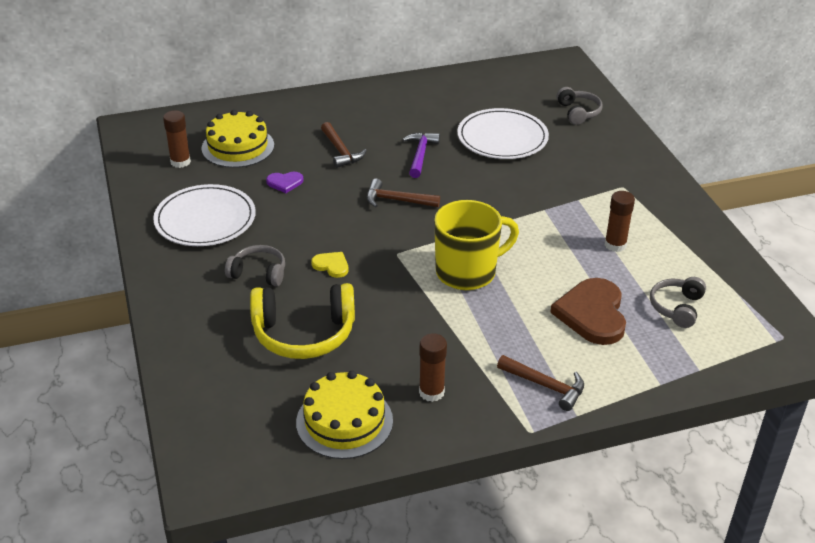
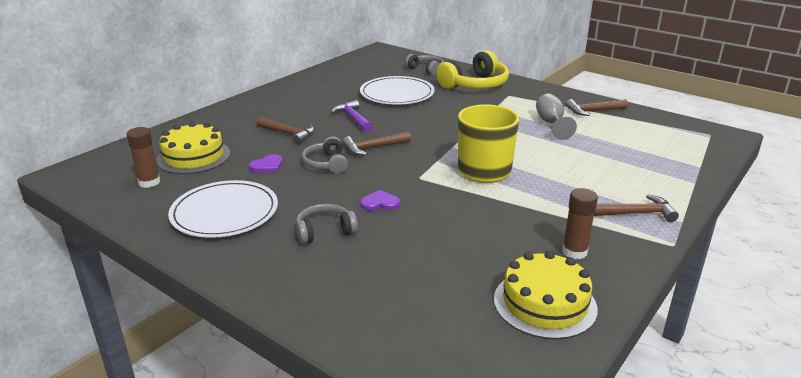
camera: 35 degrees left, 10 degrees down
(304, 333) = (422, 256): yellow headphones -> yellow headphones (475, 84)
(331, 265) = (380, 203): yellow heart -> purple heart
(592, 314) = (597, 162): brown heart -> none
(615, 245) = (551, 124): brown glue stick -> grey goblet
(677, 307) = (636, 141): grey headphones -> grey headphones (326, 164)
(690, 248) = (593, 111): none -> brown hammer

